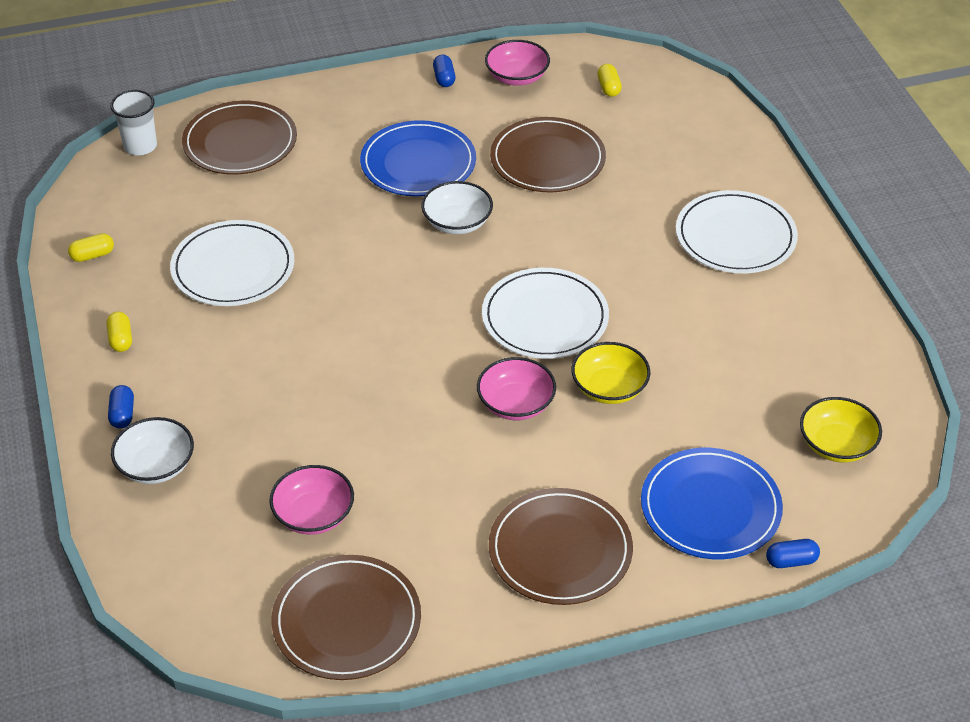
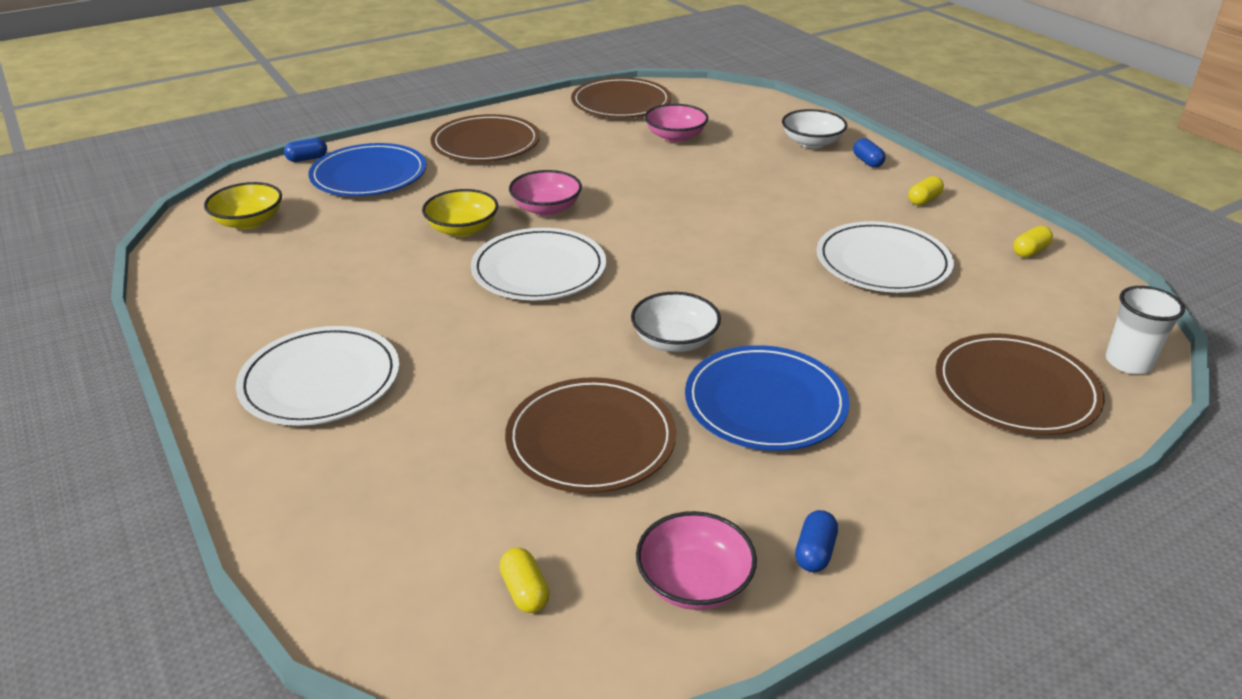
camera: 165 degrees right, 10 degrees down
(121, 339) = (924, 200): yellow capsule -> yellow capsule turned 75 degrees clockwise
(444, 78) = (814, 552): blue capsule -> blue capsule turned 45 degrees clockwise

